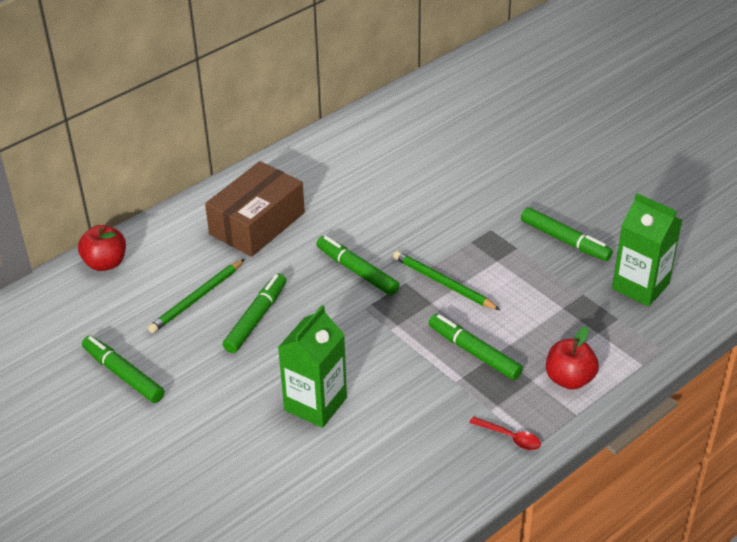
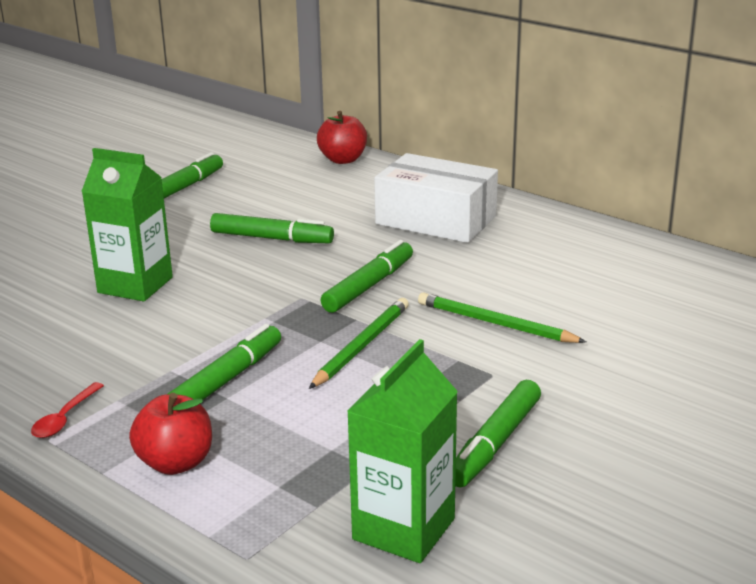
camera: 80 degrees right, 15 degrees down
(197, 299) = (298, 206): green pencil -> green pencil (495, 323)
(257, 223) = (436, 220): brown box -> white box

